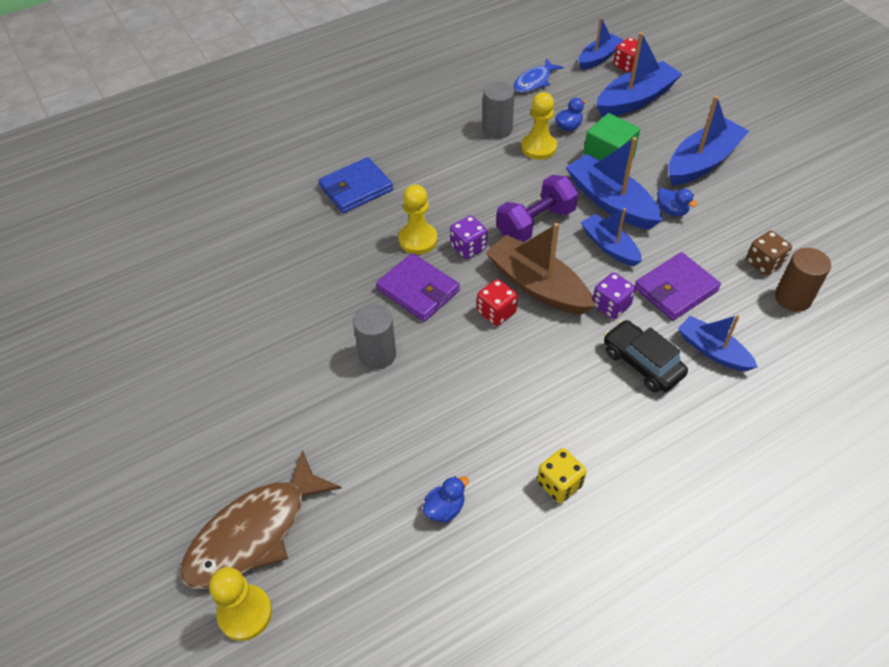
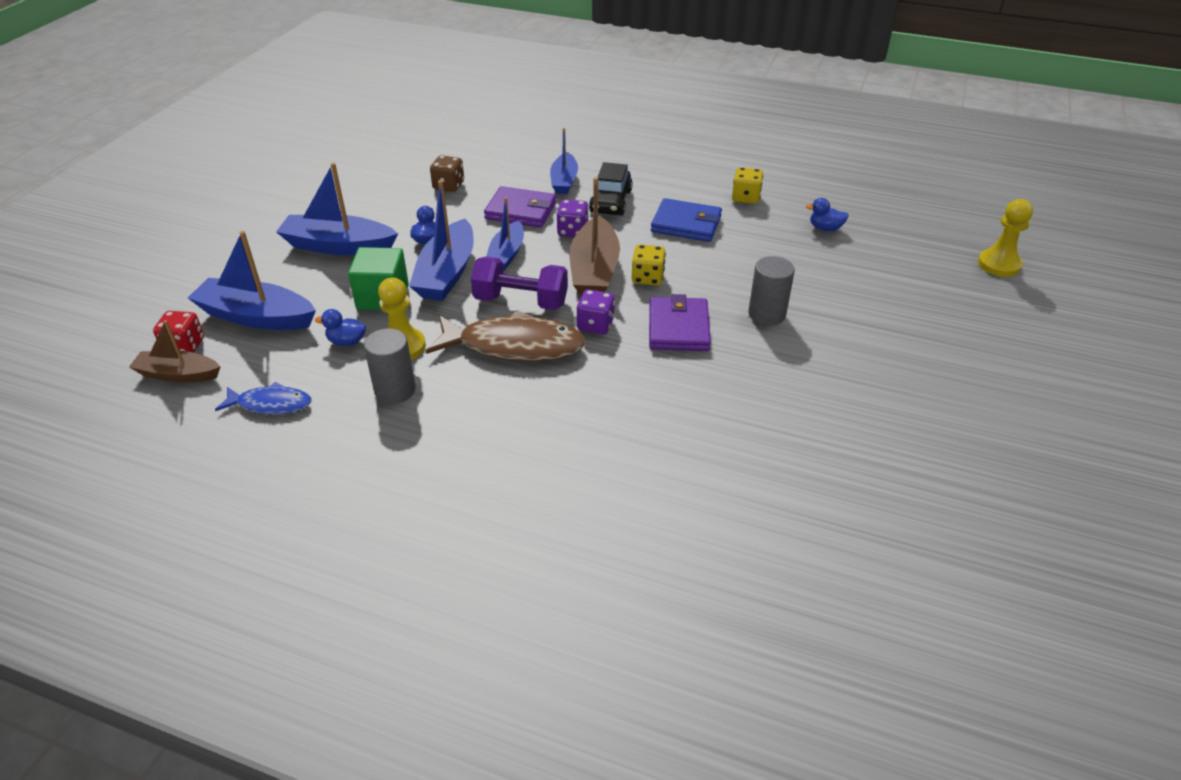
camera: 130 degrees left, 10 degrees down
(254, 532) = (962, 290): brown fish -> brown fish (514, 346)
(356, 188) = (602, 445): blue wallet -> blue wallet (686, 224)
(418, 240) = (622, 359): yellow pawn -> none
(496, 312) = (647, 278): red dice -> yellow dice
(598, 58) = (178, 374): blue boat -> brown boat
(793, 298) = (474, 167): brown cylinder -> none

